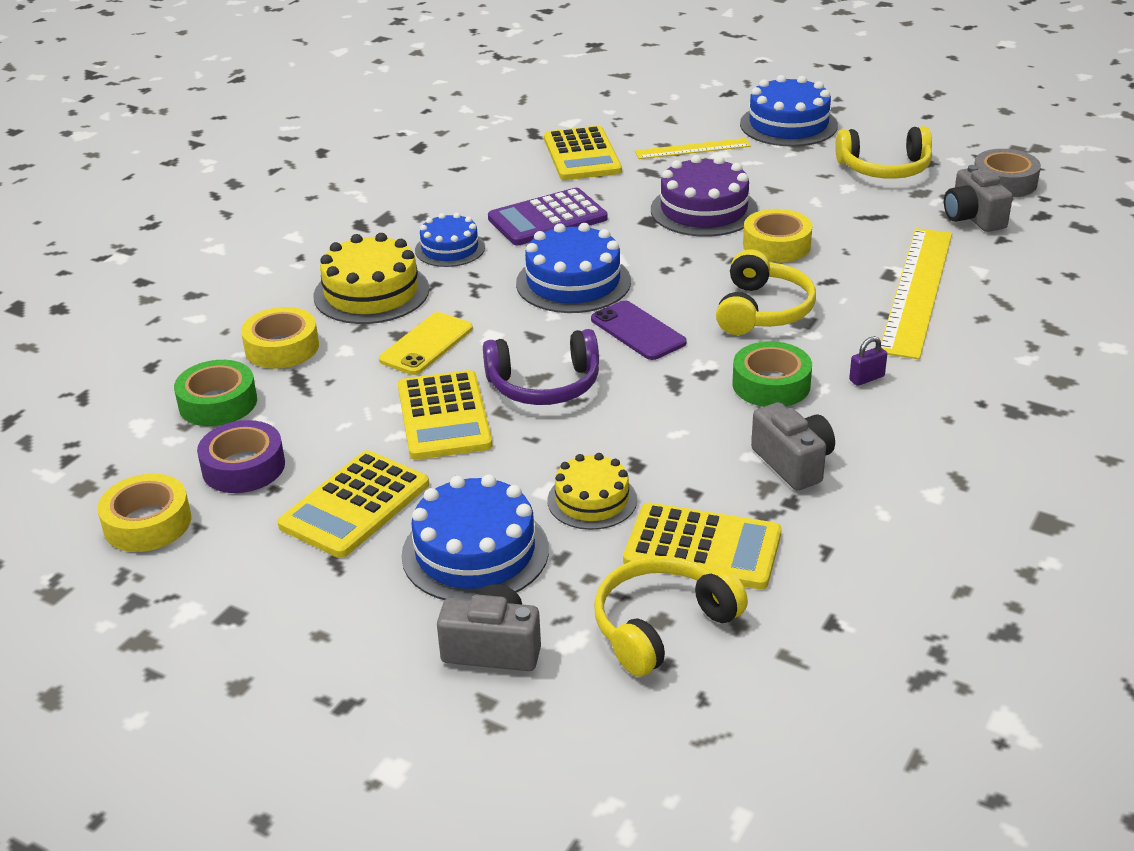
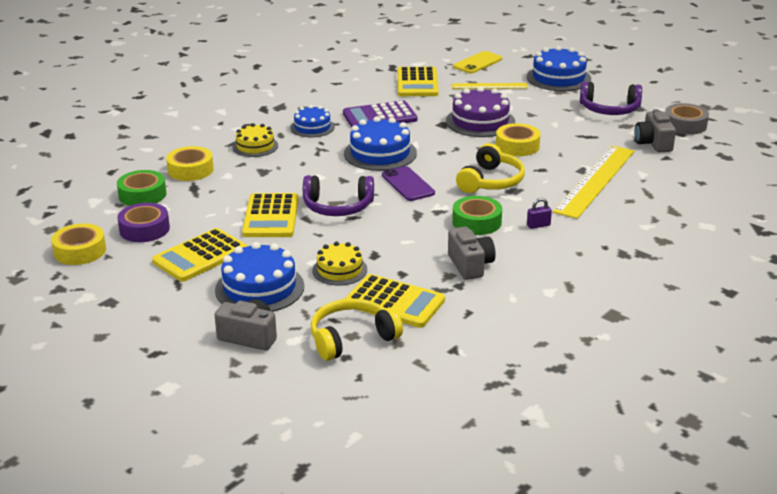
camera: 10 degrees right, 5 degrees down
(371, 292) = (255, 146): yellow cake -> yellow cake, size x0.63
(426, 344) = (276, 177): yellow phone -> yellow phone (477, 63)
(884, 168) = (609, 109): yellow headphones -> purple headphones

